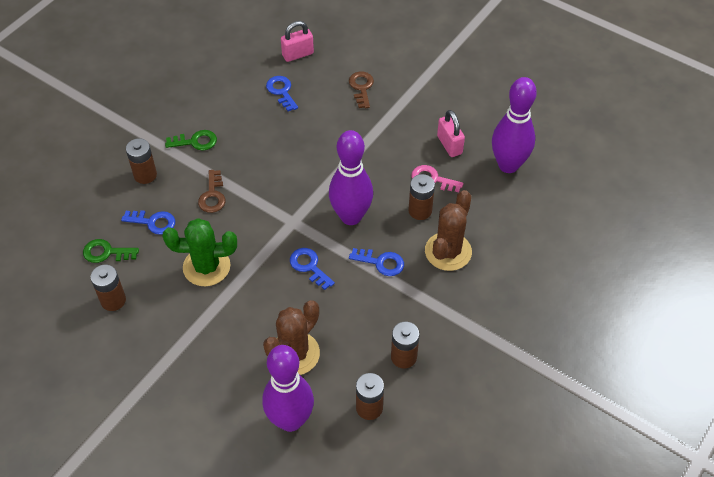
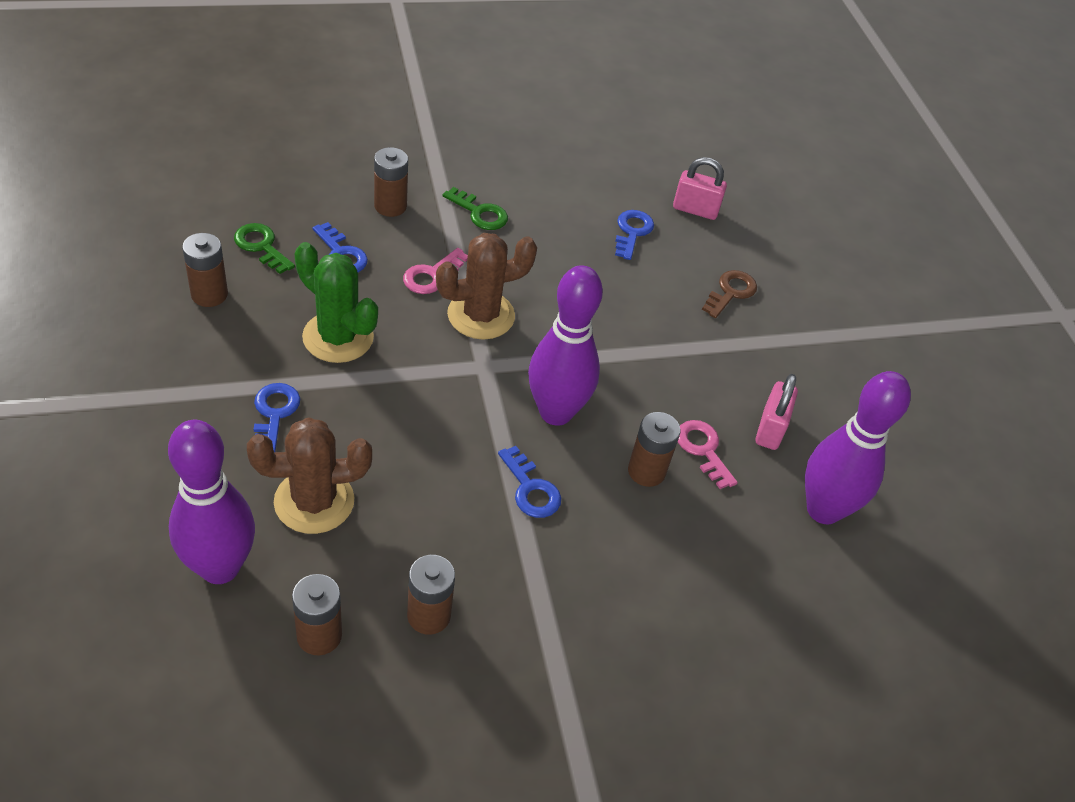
camera: 35 degrees right, 5 degrees down
(212, 196) = (432, 275): brown key -> pink key
(309, 266) = (444, 425): blue key -> blue key (274, 413)
(448, 251) = (627, 544): brown cactus -> brown cactus (481, 315)

